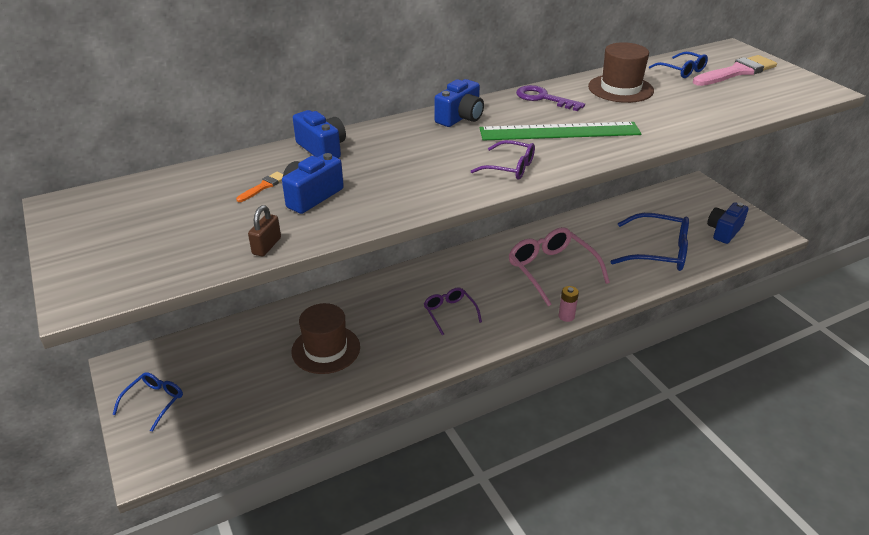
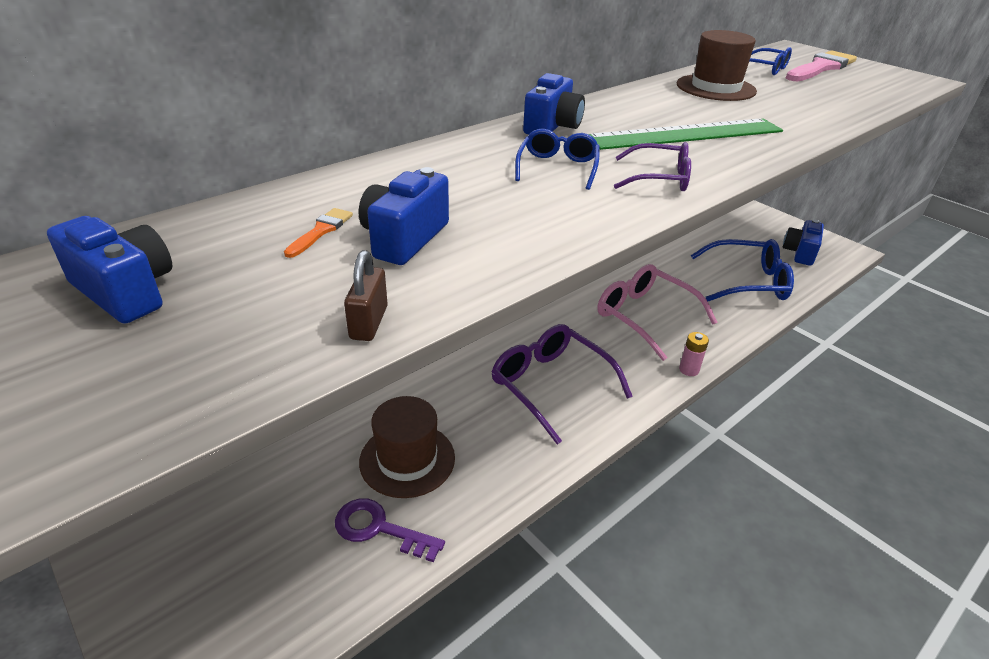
camera: 15 degrees left, 0 degrees up
(155, 401) = (168, 588): blue glasses -> blue glasses (558, 167)
(322, 149) = (386, 174): blue camera -> blue camera (126, 291)
(449, 312) = (549, 384): purple glasses -> purple glasses, size x1.81
(543, 98) = (637, 101): purple key -> purple key (379, 529)

